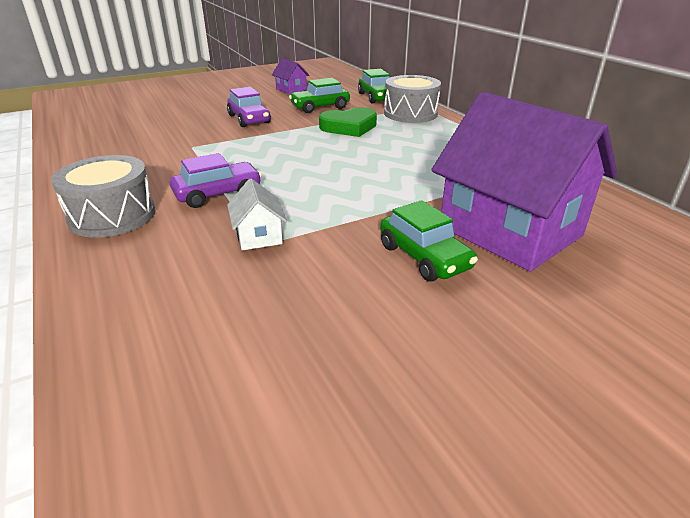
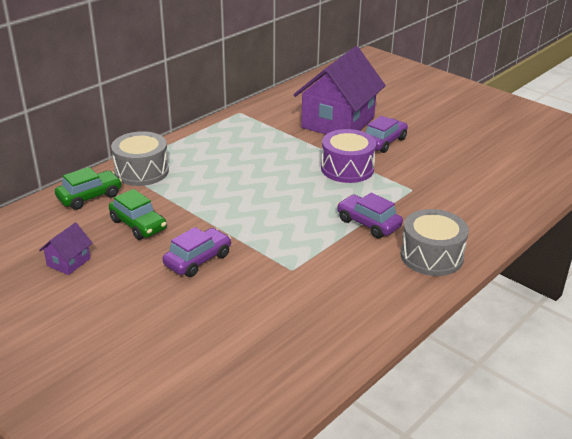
camera: 110 degrees left, 0 degrees up
(259, 236) = (405, 192): white house -> none
(349, 127) = (195, 196): green heart -> none
(354, 208) = (347, 169): none -> purple drum
(424, 257) = (383, 142): green car -> purple car

